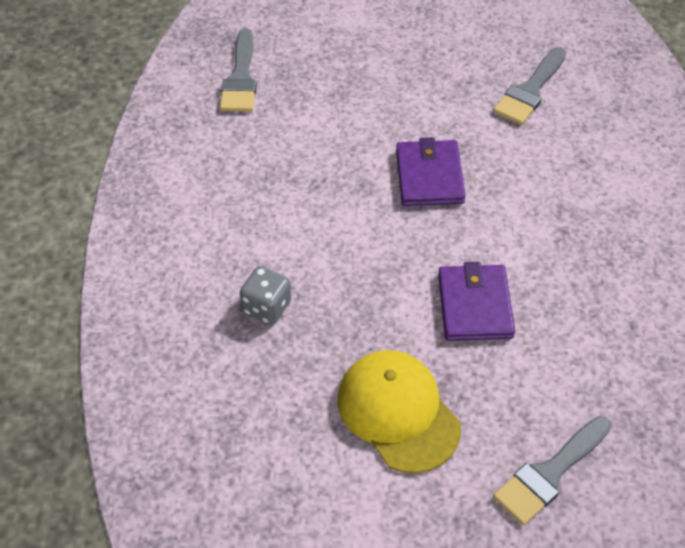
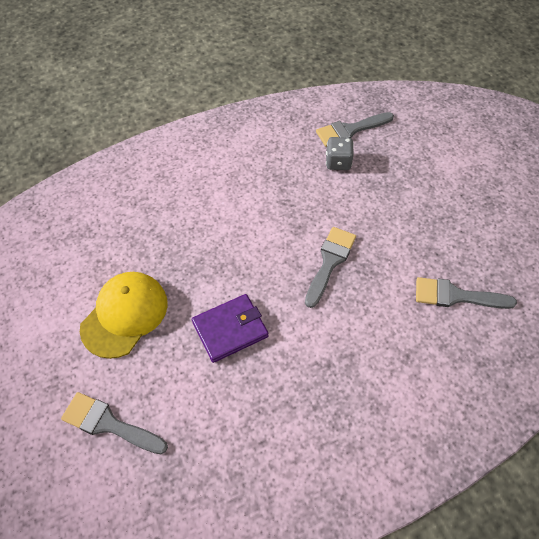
camera: 65 degrees right, 5 degrees up
(266, 307) = (175, 216): grey dice -> grey dice (338, 162)
(429, 176) = (330, 262): purple wallet -> grey brush

